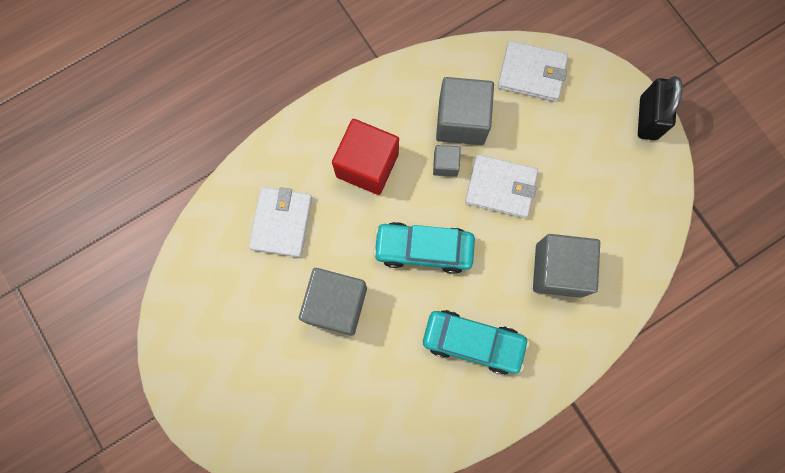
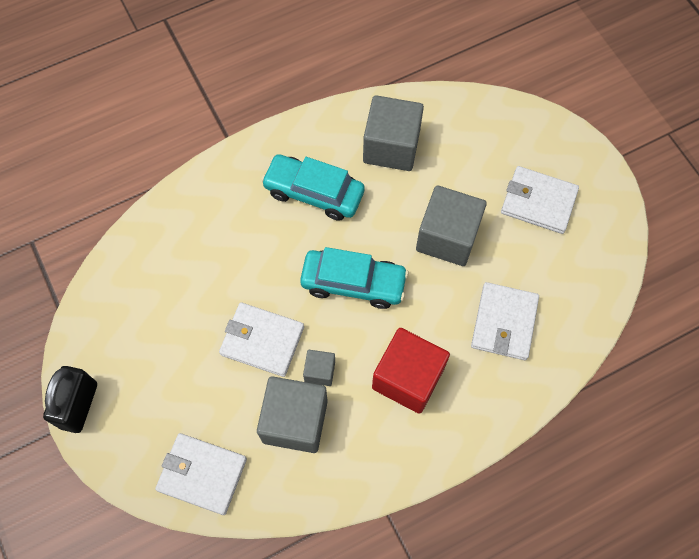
camera: 175 degrees left, 10 degrees down
(245, 352) = (538, 202): none -> white wallet
(559, 270) = (216, 251): grey cube -> grey cube (391, 146)

